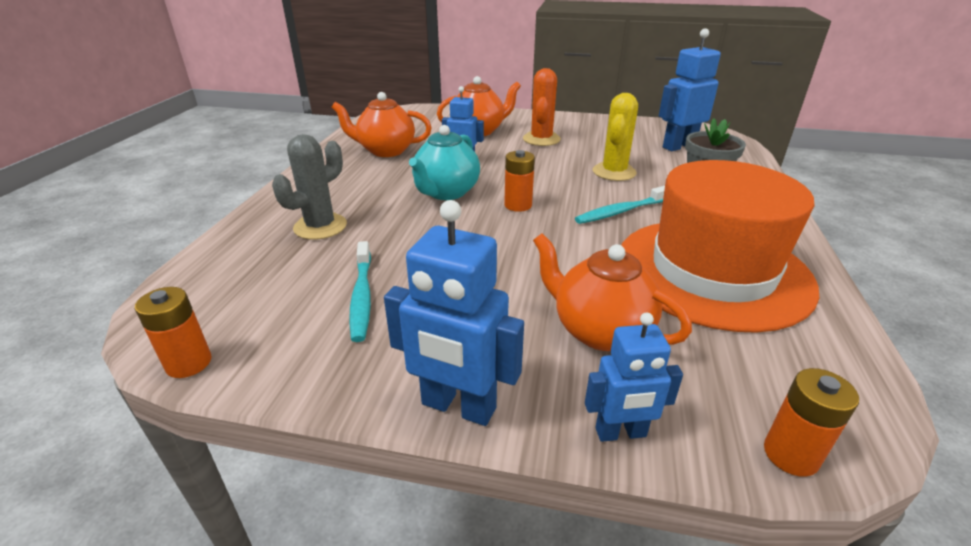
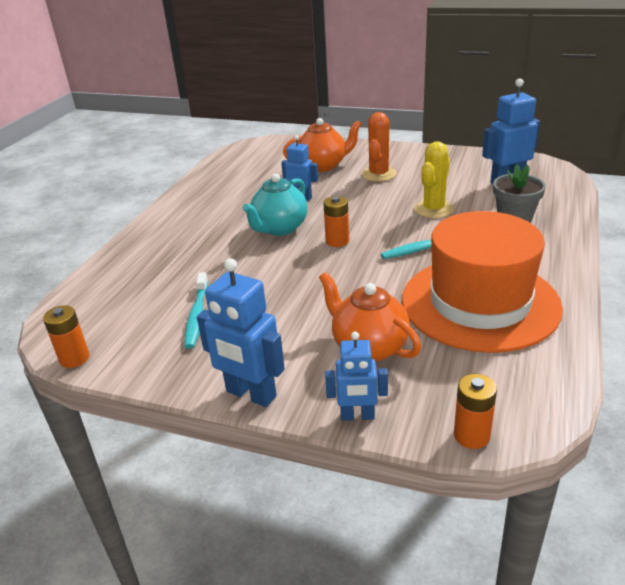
camera: 10 degrees right, 0 degrees up
(320, 226) = (173, 258): grey cactus -> none
(385, 151) = (236, 187): orange teapot -> none

